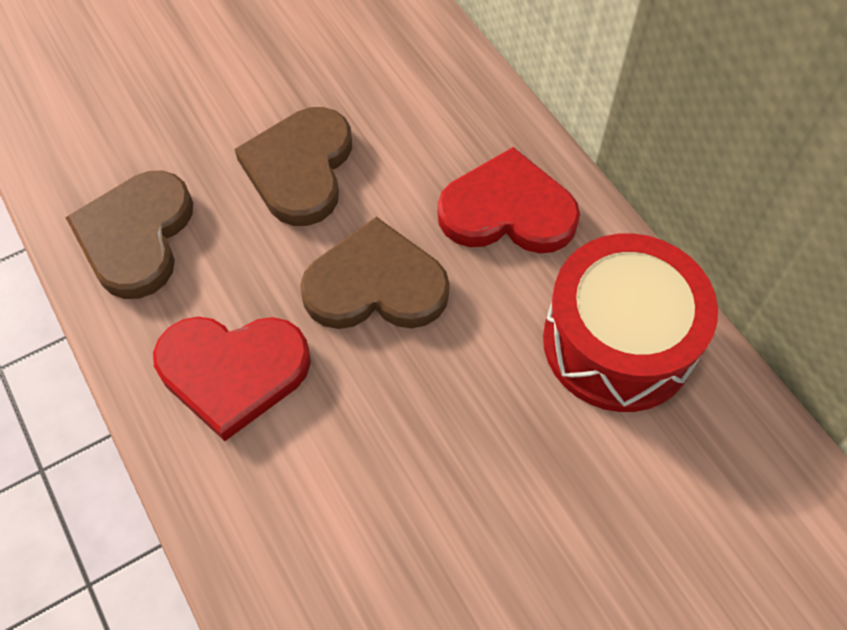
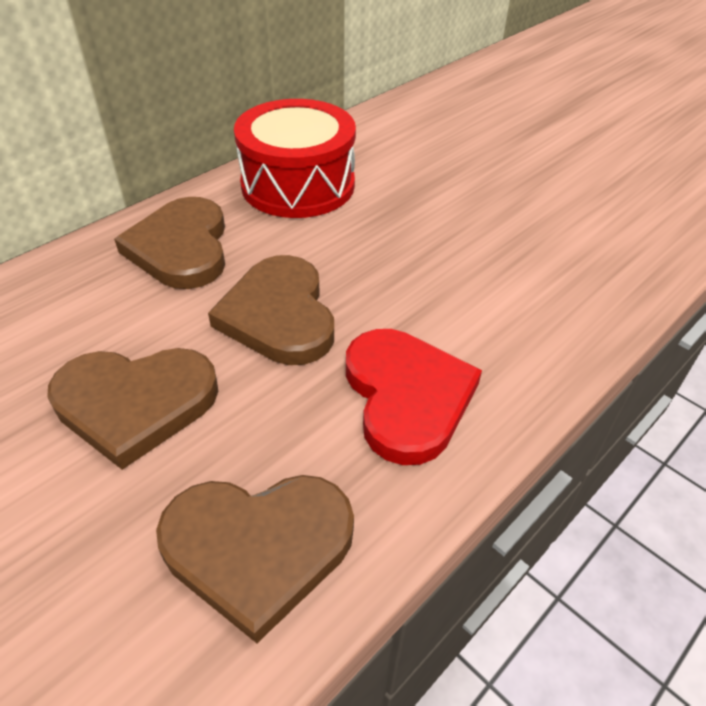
camera: 105 degrees left, 15 degrees down
(507, 210) = (181, 248): red heart -> brown heart

